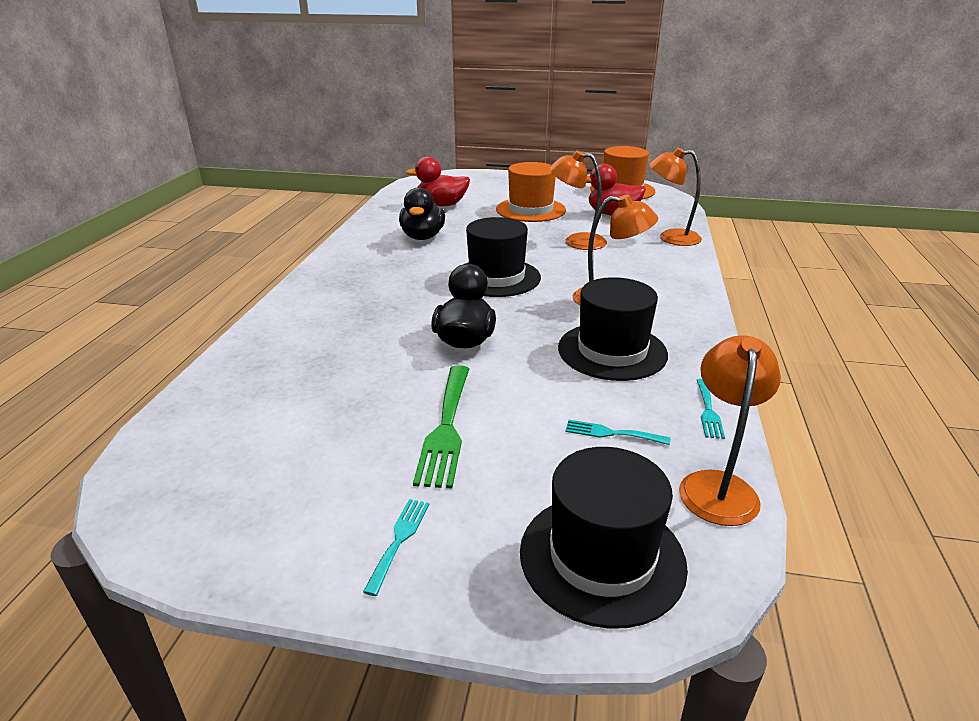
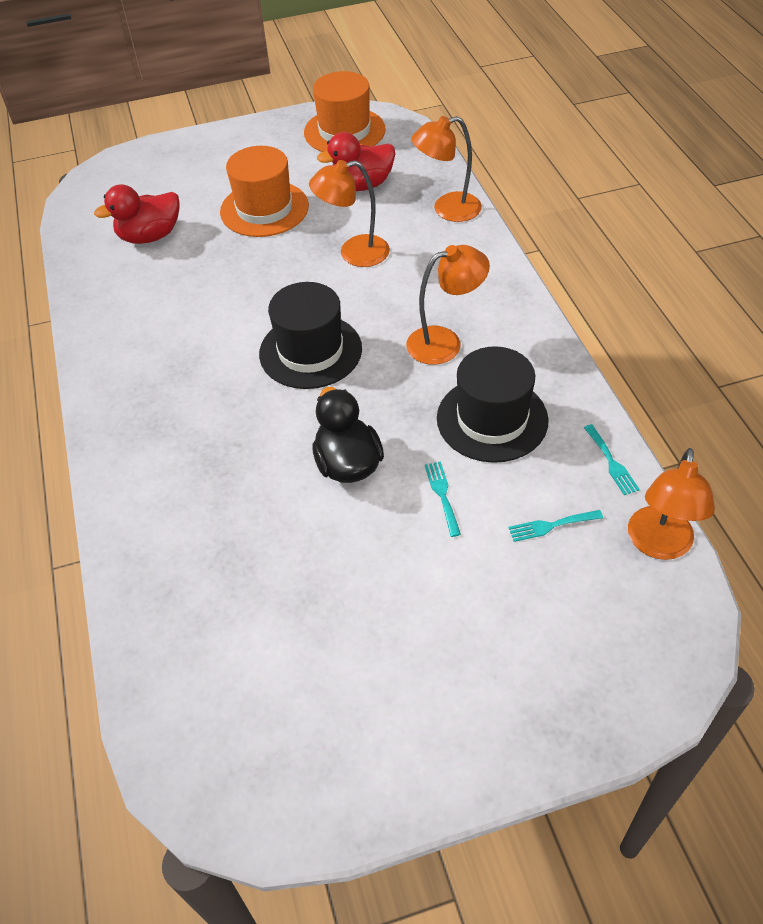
camera: 25 degrees left, 20 degrees up
(399, 540) = (462, 721): turquoise fork -> turquoise fork (442, 495)
(422, 237) = (175, 309): black duck -> none
(446, 428) = (413, 586): green fork -> none
(602, 557) = (616, 657): black hat -> none
(717, 486) = (658, 545): orange lamp -> orange lamp turned 150 degrees counterclockwise

